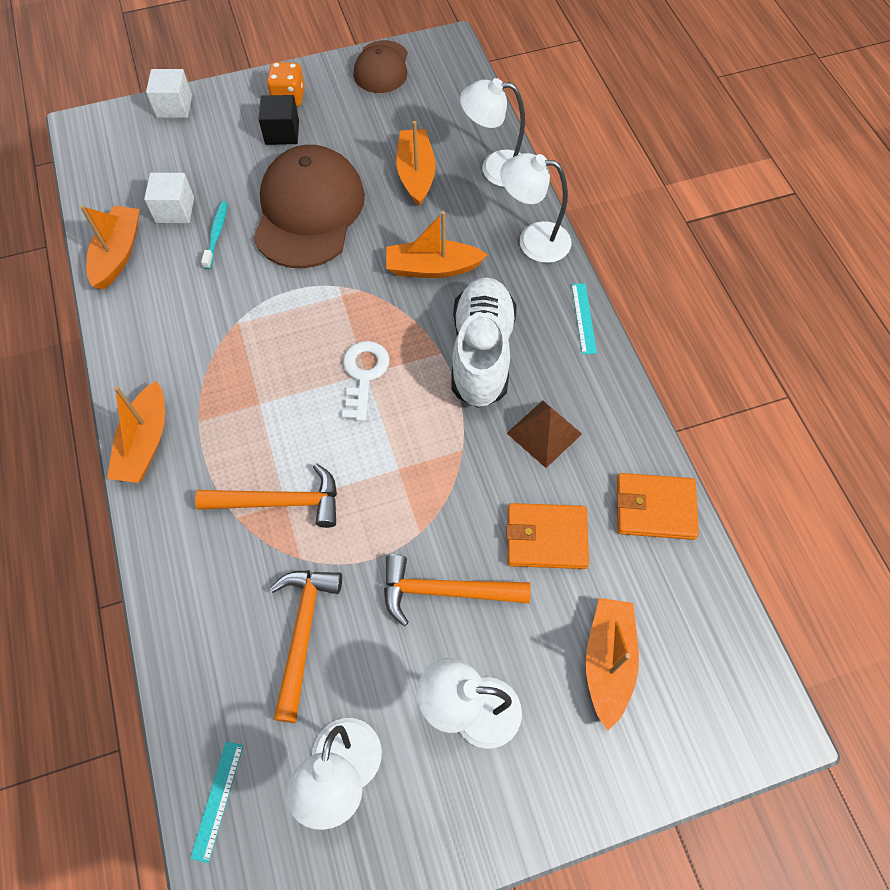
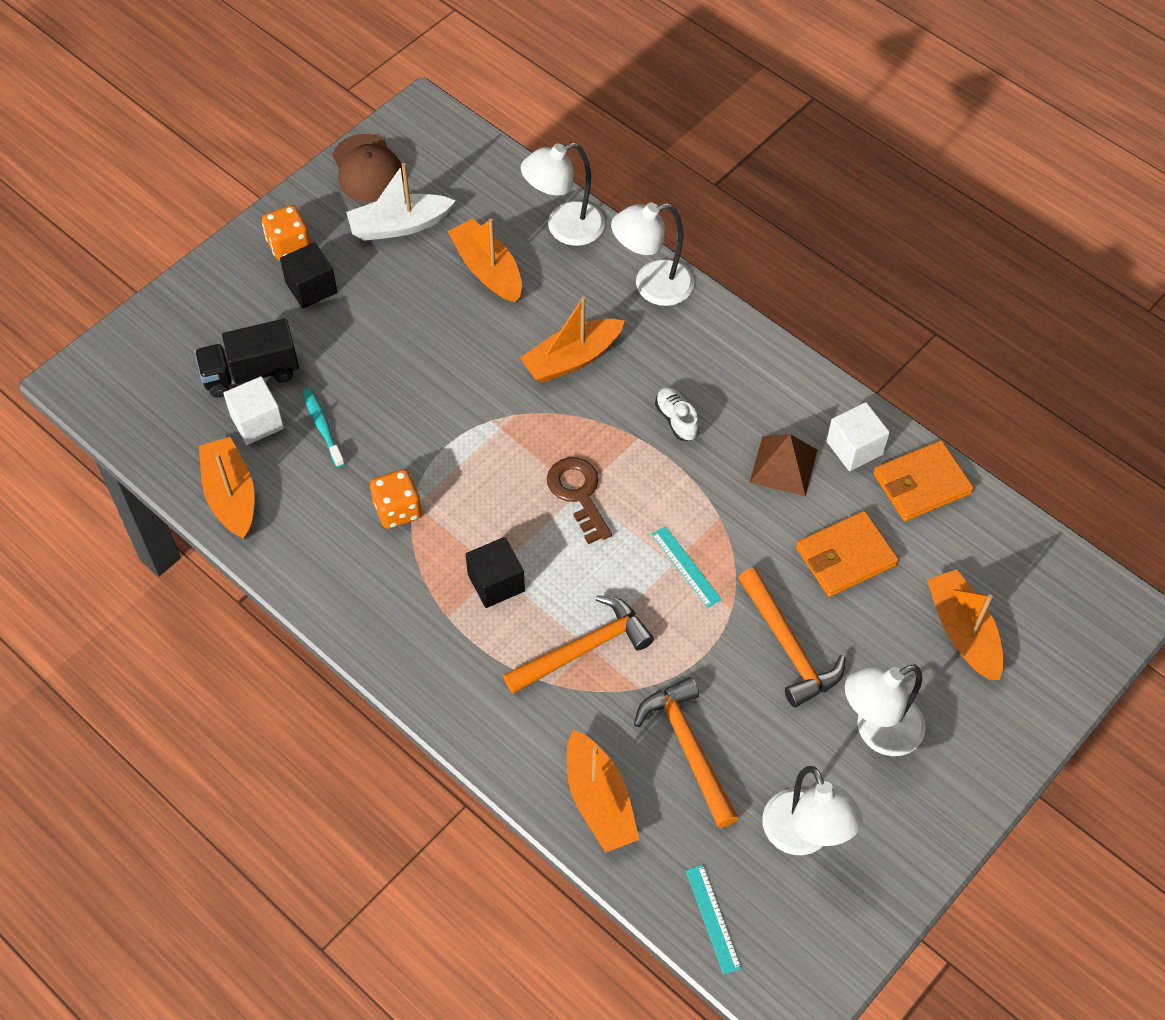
camera: 30 degrees left, 5 degrees down
(145, 442) = (410, 662): orange boat -> orange boat (599, 800)
(174, 106) = (166, 310): white cube -> white cube (854, 448)
(197, 174) = (251, 373): none -> black truck
(223, 321) = (397, 510): none -> orange dice
(252, 413) = (496, 583): none -> black cube
(308, 211) = (403, 358): brown cap -> none
(364, 375) = (578, 494): white key -> brown key
(375, 116) = (399, 225): none -> white boat
(445, 591) = (788, 647): orange hammer -> orange hammer turned 90 degrees counterclockwise
(481, 353) = (676, 419): white shoe -> white shoe, size x0.42
(584, 318) = (749, 341): turquoise ruler -> turquoise ruler (686, 566)

